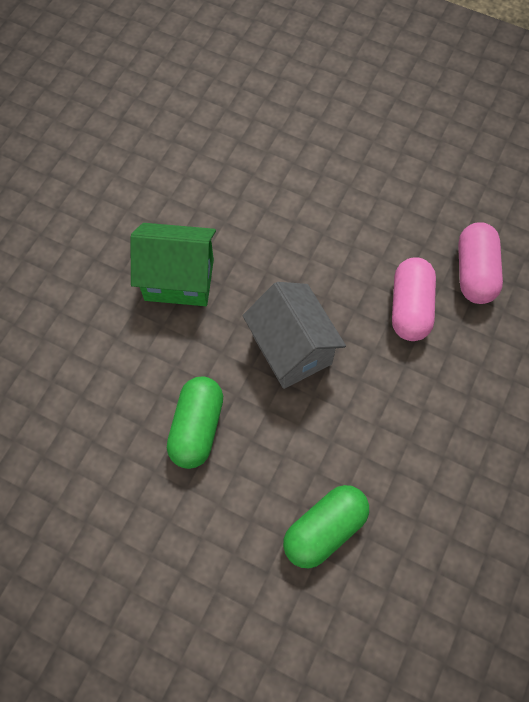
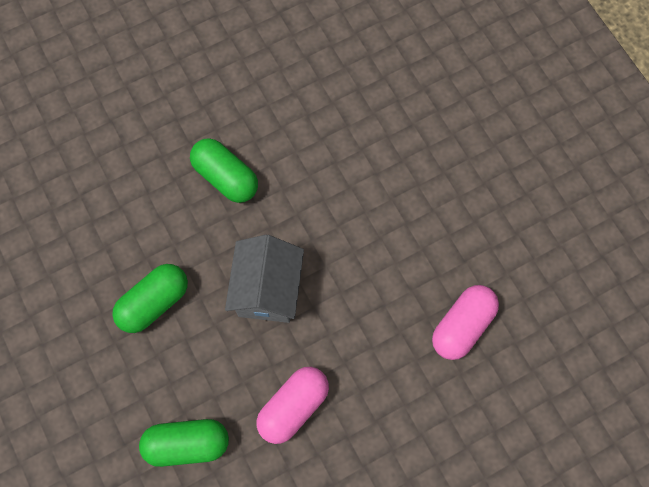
camera: 35 degrees right, 5 degrees up
(179, 280) = (226, 177): green house -> green capsule
(410, 307) = (385, 319): pink capsule -> pink capsule (293, 406)

